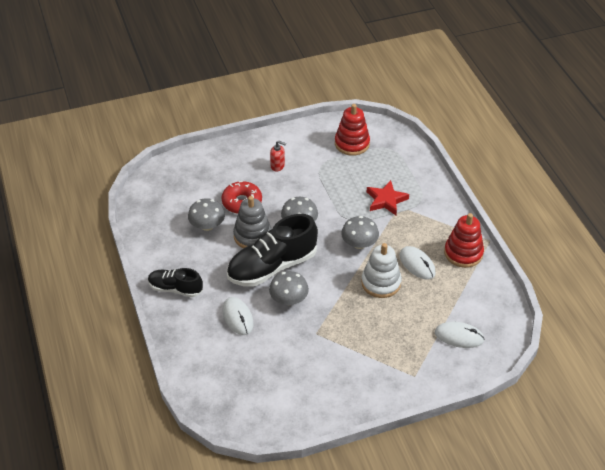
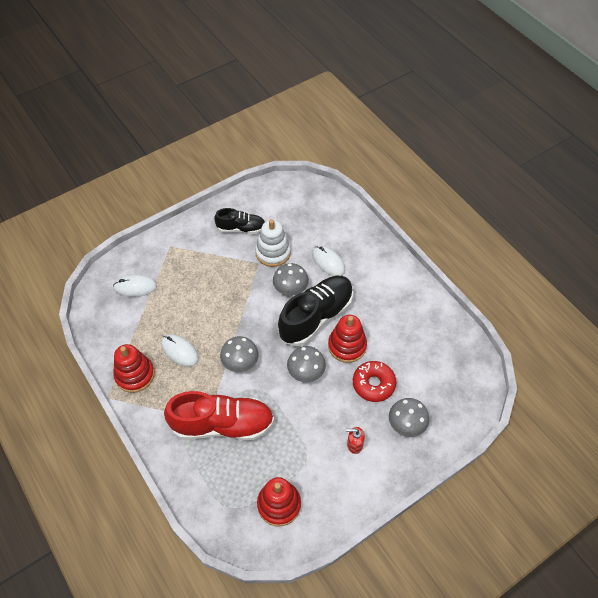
camera: 165 degrees right, 10 degrees up
(175, 288) = (393, 276): black shoe -> black shoe (241, 228)
(207, 225) = (395, 347): grey mushroom -> grey mushroom (406, 424)
(252, 236) = (347, 346): grey stacking toy -> red stacking toy
(381, 283) = (211, 323): white stacking toy -> white stacking toy (273, 252)
(386, 200) = (222, 424): red star -> red shoe

